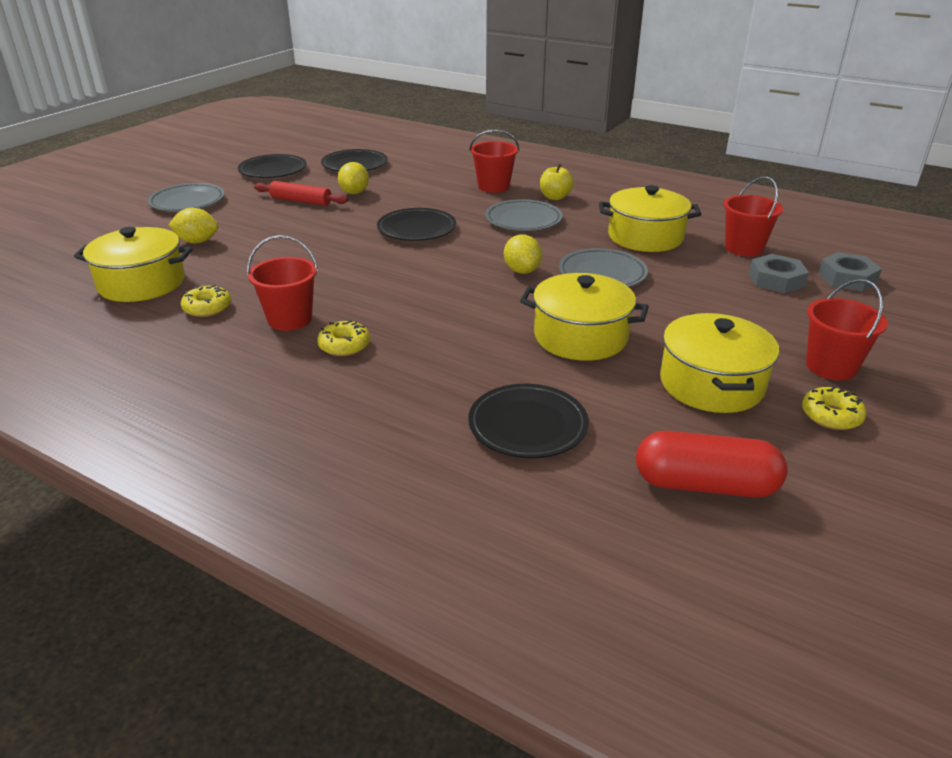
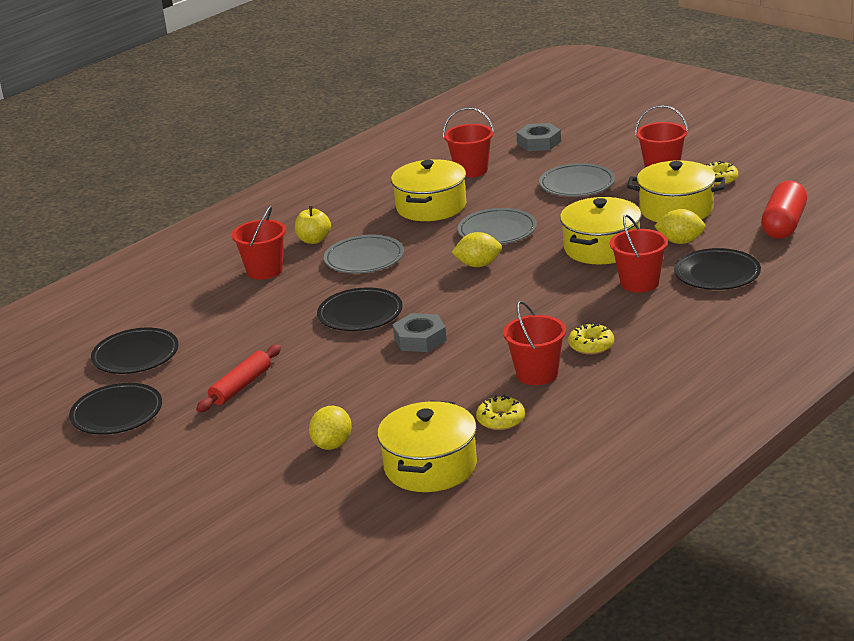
camera: 75 degrees left, 5 degrees down
(187, 202) = (197, 467): grey plate -> grey plate (577, 184)
(354, 192) = (233, 353): yellow lemon -> yellow lemon (680, 242)
(494, 367) = (639, 283): none -> red bucket
(776, 280) = (533, 167): grey nut -> grey nut (420, 339)

